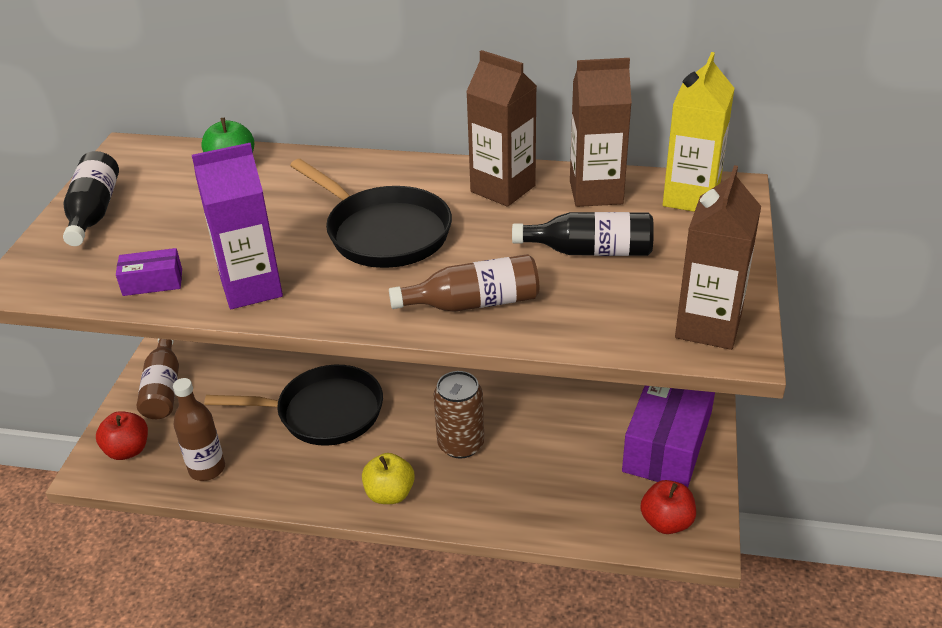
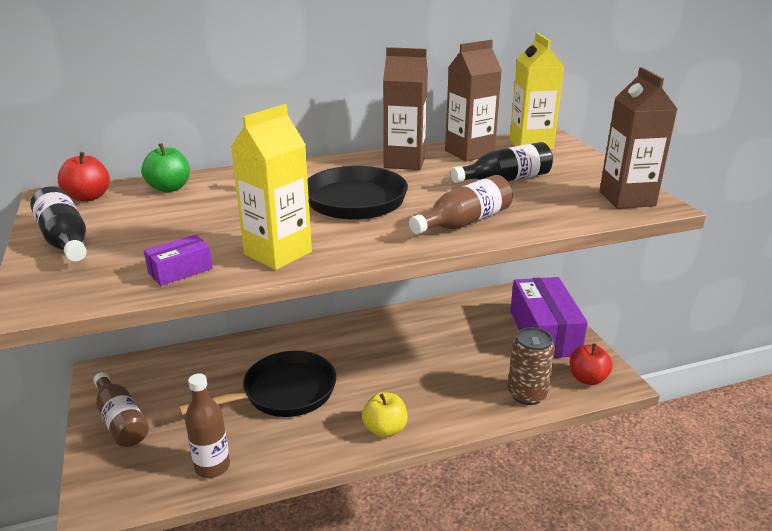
camera: 30 degrees left, 10 degrees down
(128, 450) = (121, 479): red apple -> red apple (88, 197)
(251, 288) = (278, 253): purple carton -> yellow carton
(461, 444) = (409, 379): brown can -> brown can (527, 394)

